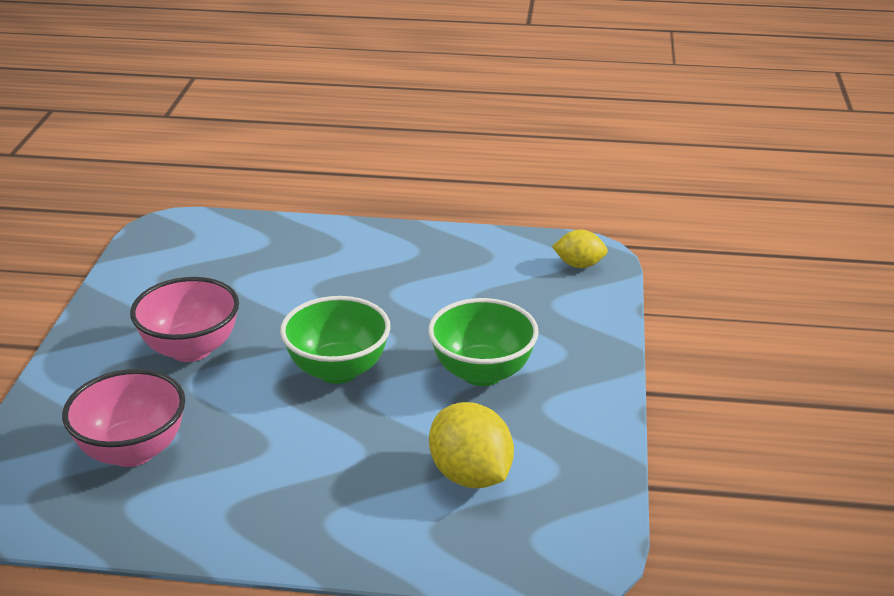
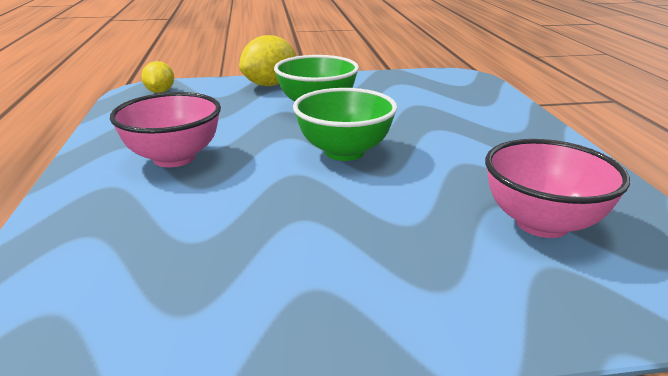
camera: 105 degrees left, 5 degrees down
(191, 349) = (354, 234): pink bowl -> pink bowl (174, 158)
(470, 475) = (427, 100): yellow lemon -> yellow lemon (270, 85)

